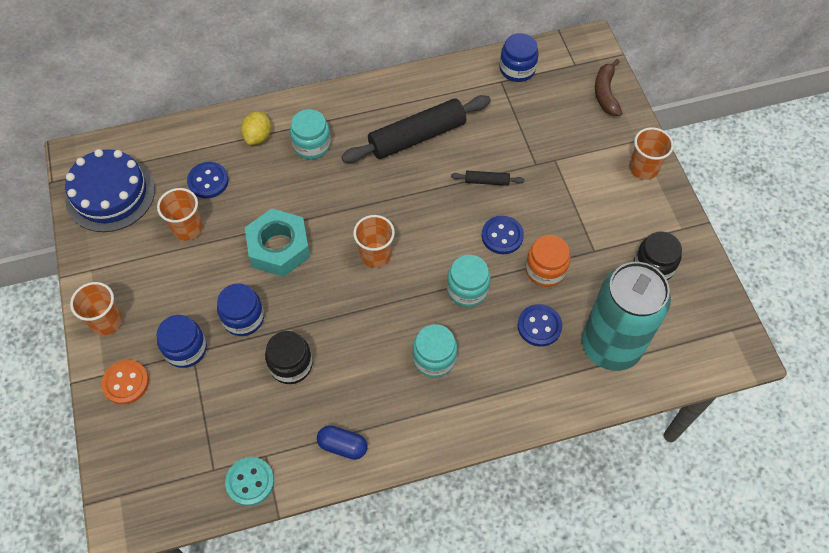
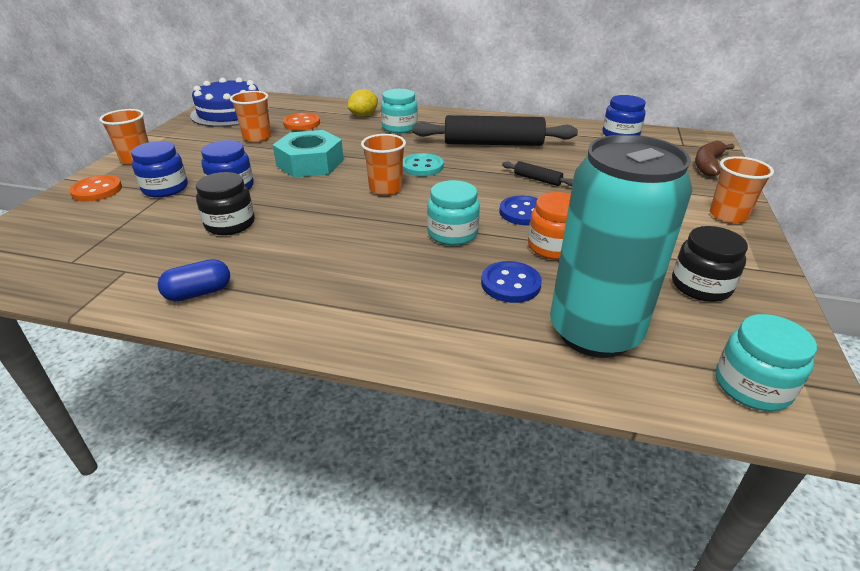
camera: 30 degrees right, 25 degrees down
(208, 181) = (302, 123): blue button -> orange button
(250, 482) = (84, 282): turquoise button -> turquoise button (422, 167)
(343, 446) = (199, 293): blue capsule -> blue capsule turned 75 degrees counterclockwise
(434, 358) = (367, 266): turquoise jar -> turquoise jar (752, 386)

